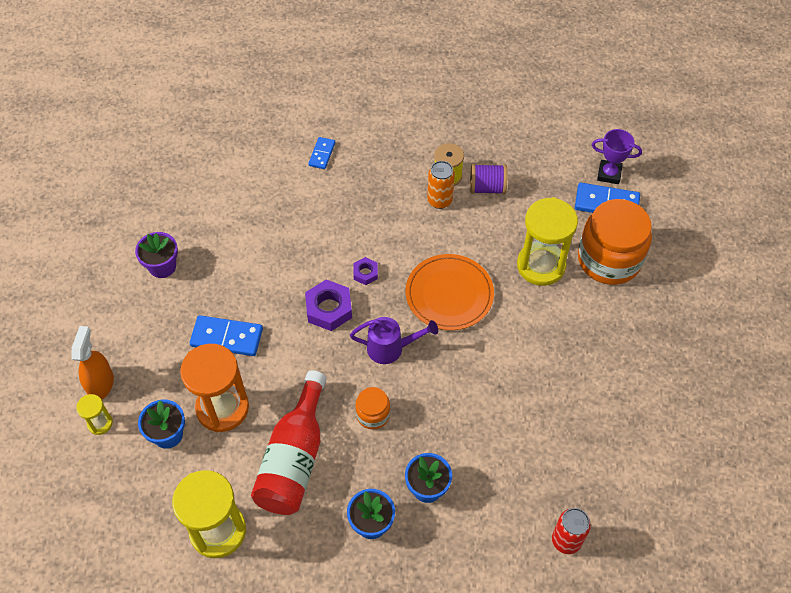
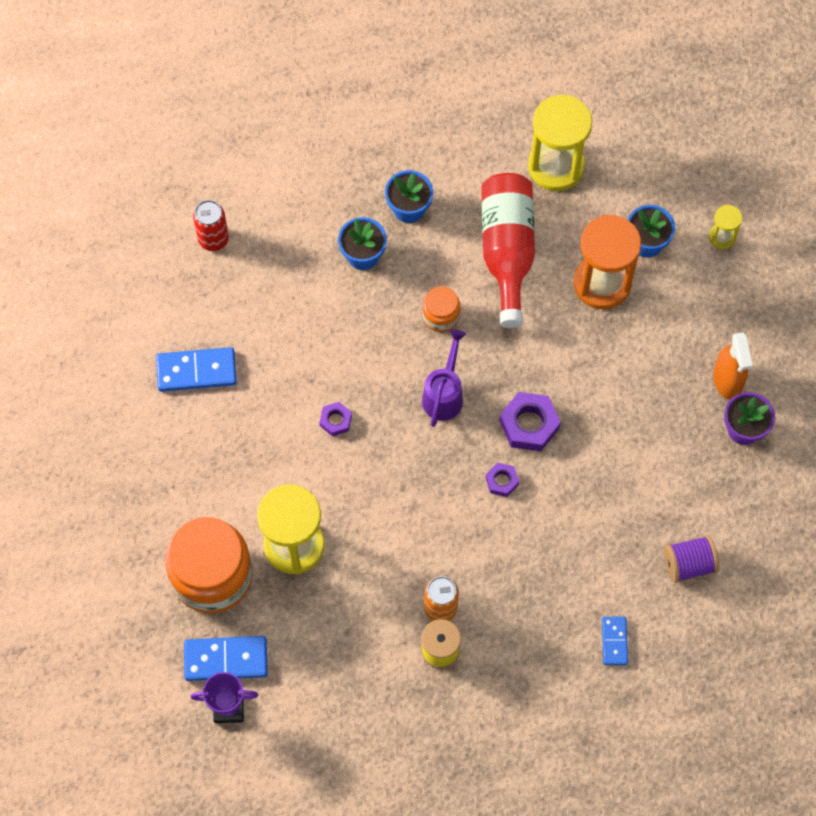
camera: 165 degrees right, 10 degrees up
(101, 384) = (742, 276): orange spray bottle -> orange spray bottle (727, 380)
(227, 337) = (631, 361): blue domino -> blue domino (196, 371)
(390, 348) = (444, 395): purple watering can -> purple watering can turned 120 degrees clockwise
(449, 294) = (395, 479): orange plate -> none
(487, 188) = (384, 644): purple spool -> purple spool (689, 564)
(487, 349) = (335, 420): none -> purple nut

